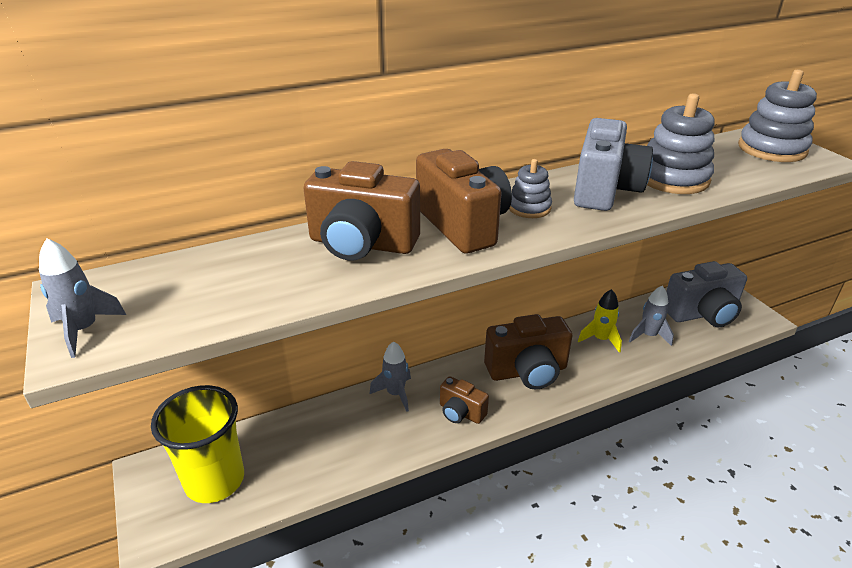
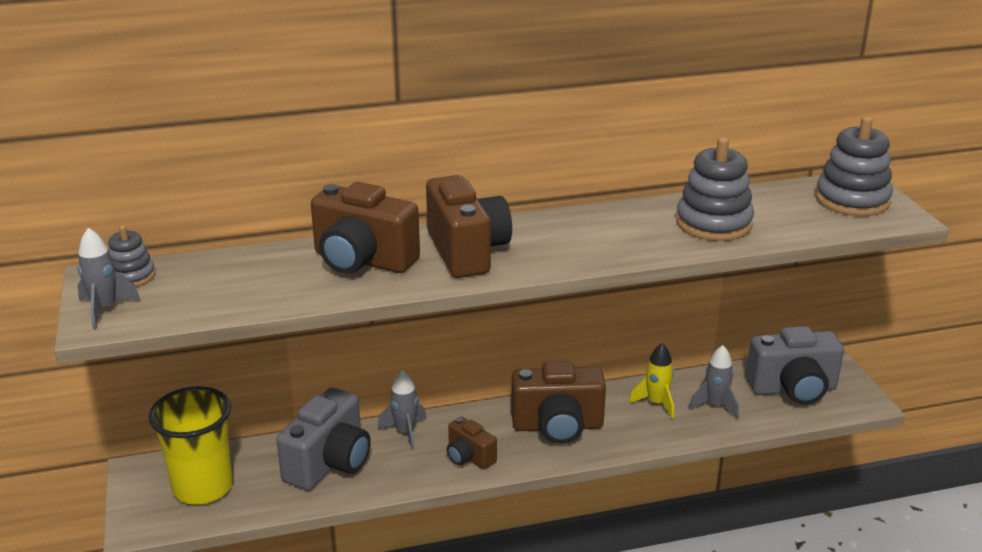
camera: 10 degrees right, 5 degrees down
(529, 208) = (542, 241): grey stacking toy -> grey stacking toy (131, 276)
(605, 190) = (631, 230): grey camera -> grey camera (329, 463)

